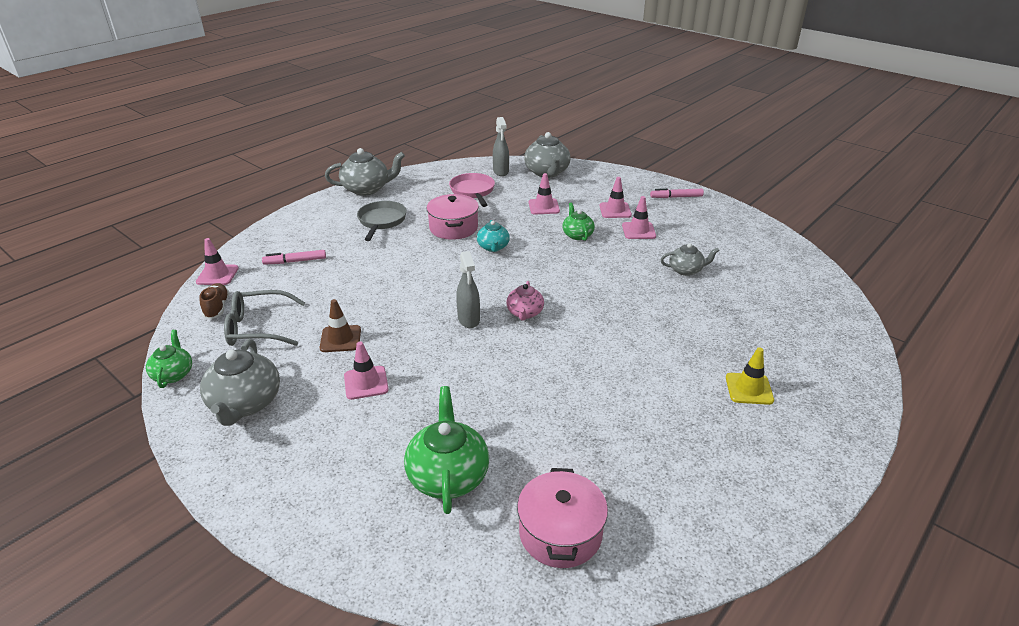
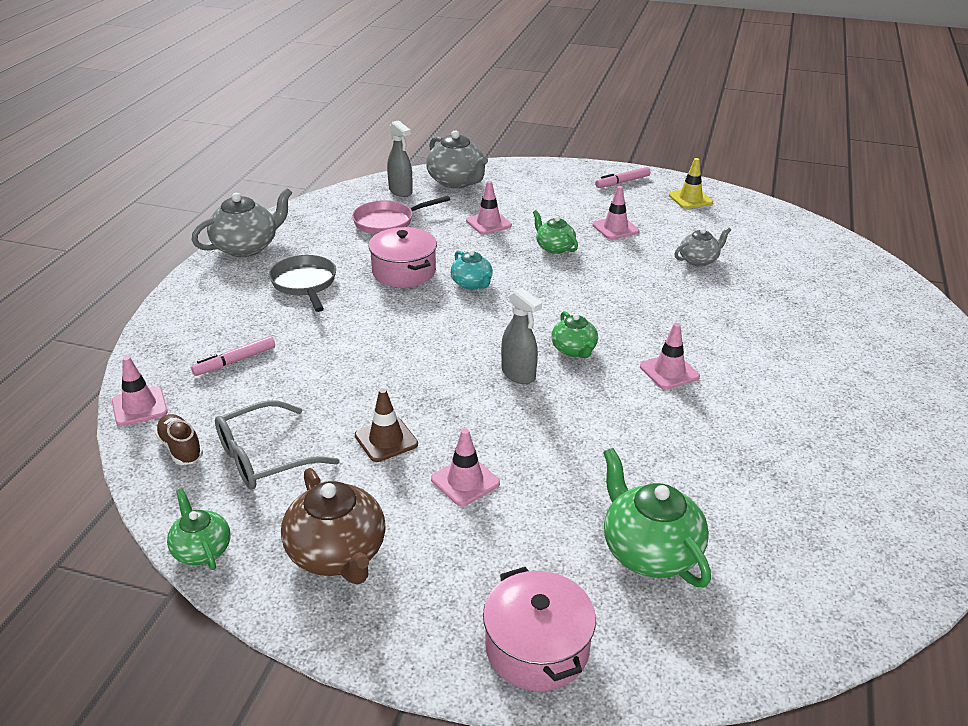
camera: 25 degrees left, 0 degrees up
(245, 404) = (337, 554): grey teapot -> brown teapot
(473, 191) = (387, 222): pink pan -> pink pan turned 75 degrees counterclockwise
(525, 313) = (574, 350): pink teapot -> green teapot
(560, 533) = (809, 567): pink pot -> pink pot (537, 648)
(615, 210) = (571, 211): pink traffic cone -> pink traffic cone (669, 372)
(749, 389) = (856, 366): yellow traffic cone -> yellow traffic cone (690, 199)

